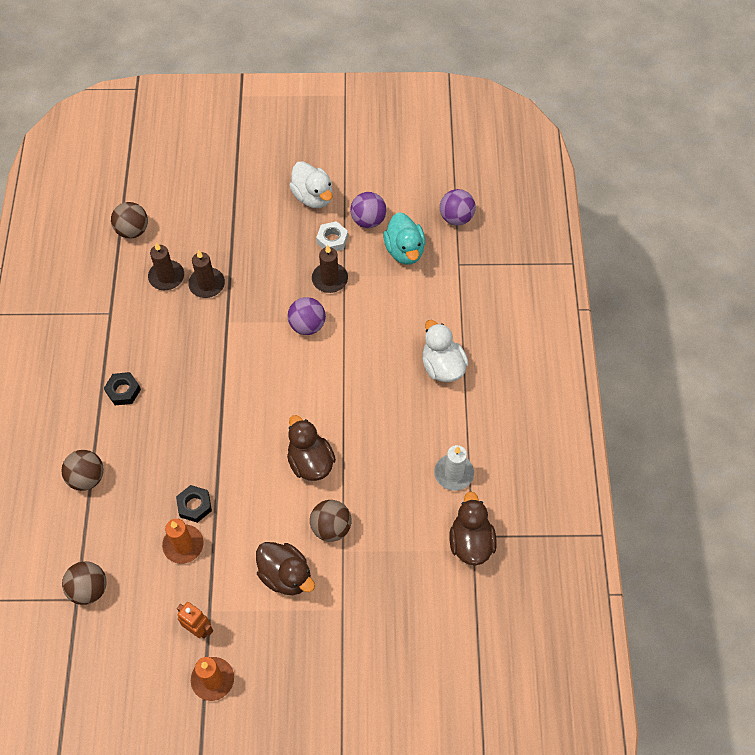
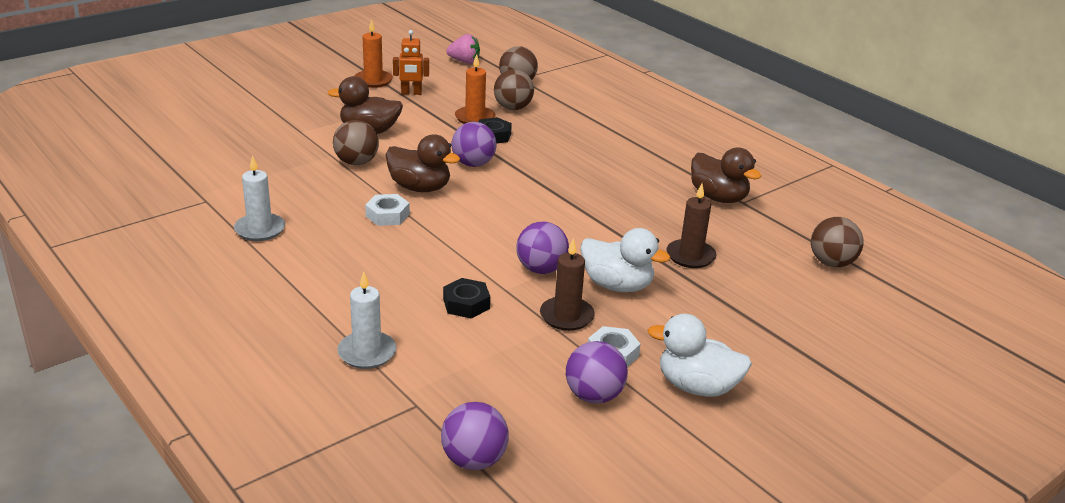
camera: 140 degrees right, 30 degrees down
(87, 477) = (600, 120): brown ball -> brown ball (513, 108)
(94, 671) = (464, 61): none -> pink strawberry
(123, 391) = (648, 166): black nut -> black nut (466, 304)
(166, 277) = (738, 245): brown candle -> none
(246, 472) = (473, 164): none -> purple ball
(358, 440) = (387, 215): none -> white nut
(404, 250) = (507, 385): turquoise duck -> none
(442, 366) = (345, 299): white duck -> white duck (617, 285)
(459, 314) = (367, 353): none -> white candle
(471, 542) = (205, 197): brown duck -> brown duck (718, 197)

